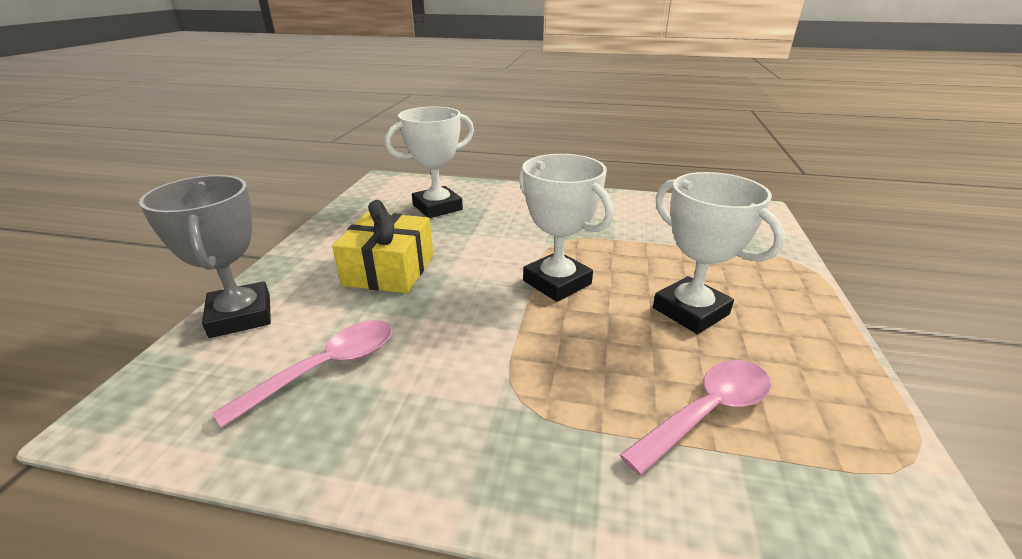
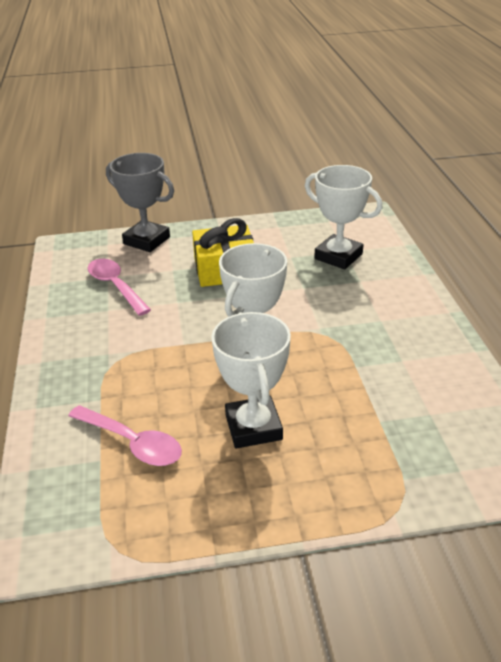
camera: 70 degrees right, 5 degrees up
(241, 316) = (147, 240): grey trophy -> grey trophy turned 75 degrees clockwise
(326, 368) = (115, 286): pink spoon -> pink spoon turned 150 degrees counterclockwise
(690, 311) = (253, 427): white trophy -> white trophy turned 45 degrees counterclockwise

